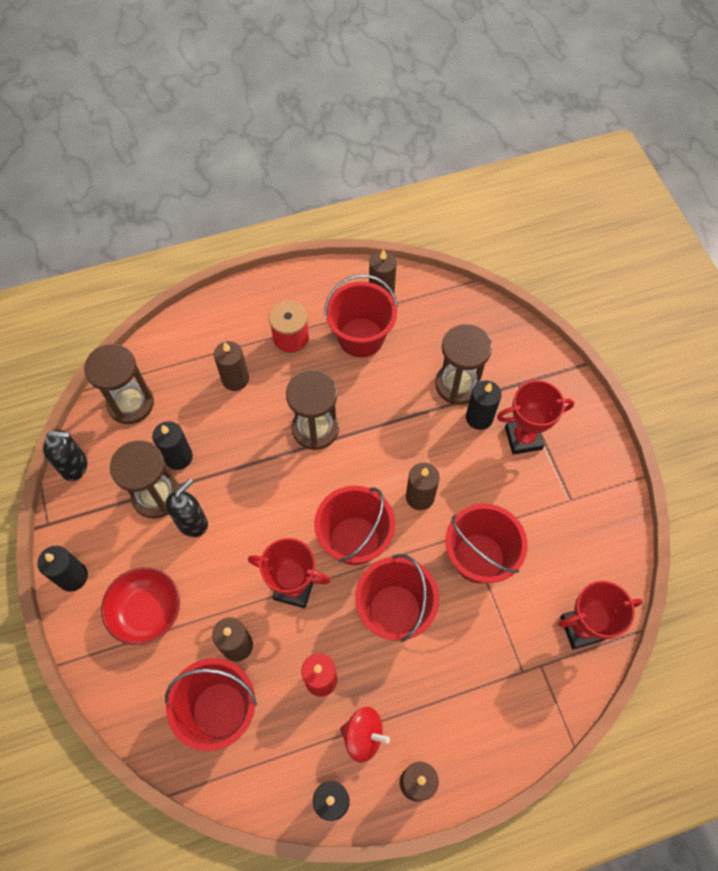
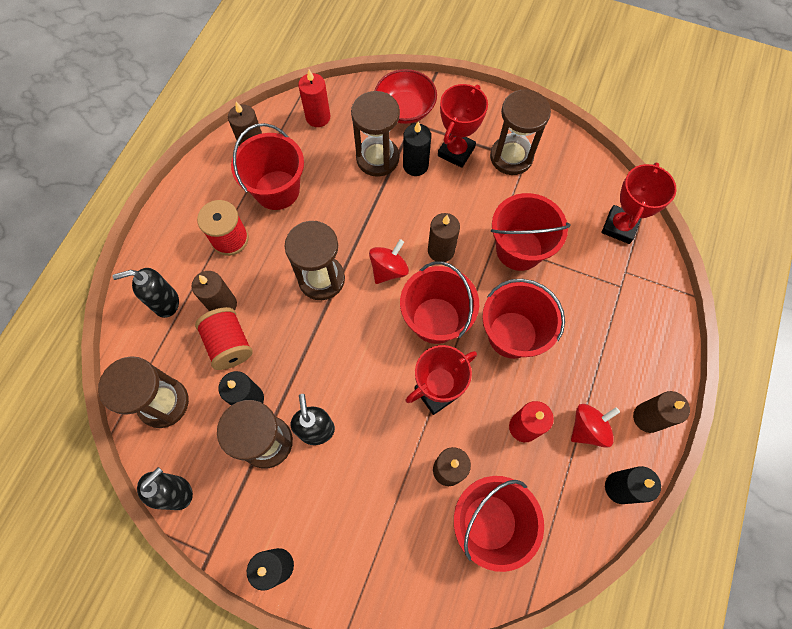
camera: 50 degrees left, 5 degrees up
(146, 611) = (361, 522): red bowl -> red bowl (405, 109)
(204, 342) = (166, 303): none -> black soap dispenser
(208, 409) = (229, 344): none -> red spool
(367, 471) = (388, 270): none -> red spinning top
(452, 313) = (318, 117): none -> red candle
(562, 485) = (511, 157): none -> brown hourglass

